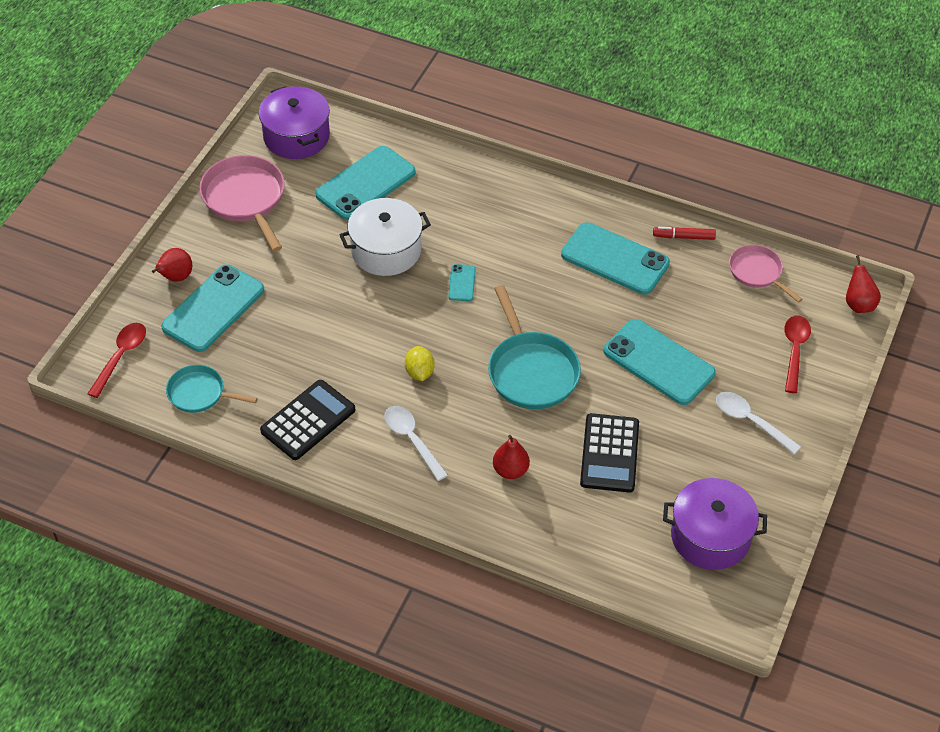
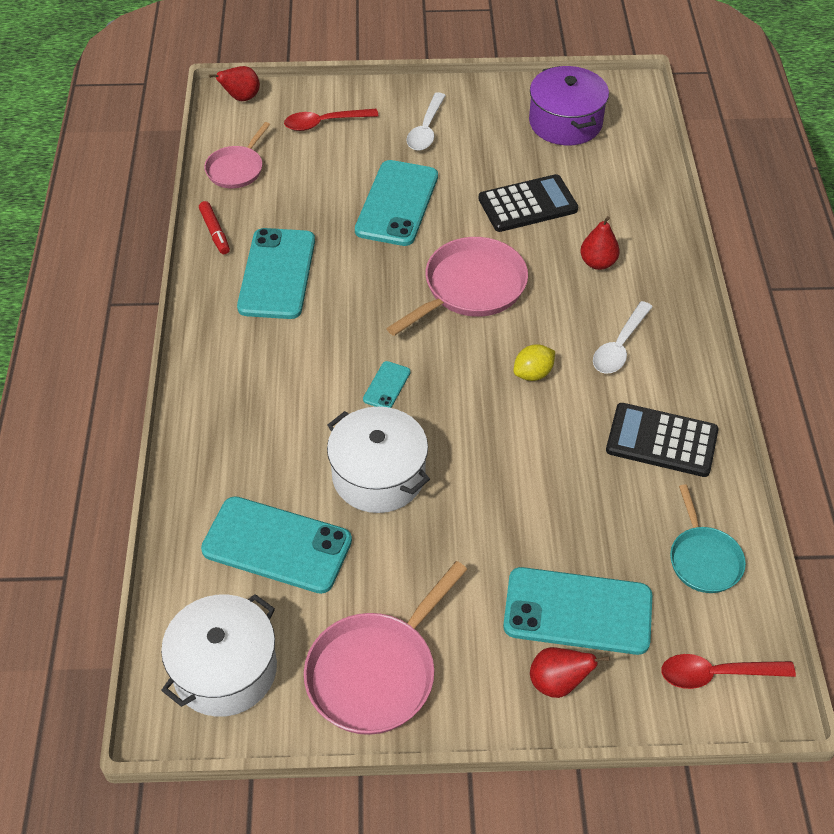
camera: 115 degrees left, 0 degrees up
(296, 136) = (225, 669): purple pot -> white pot
(462, 283) = (386, 386): turquoise phone -> turquoise phone turned 45 degrees counterclockwise
(531, 371) = (470, 288): turquoise pan -> pink pan

